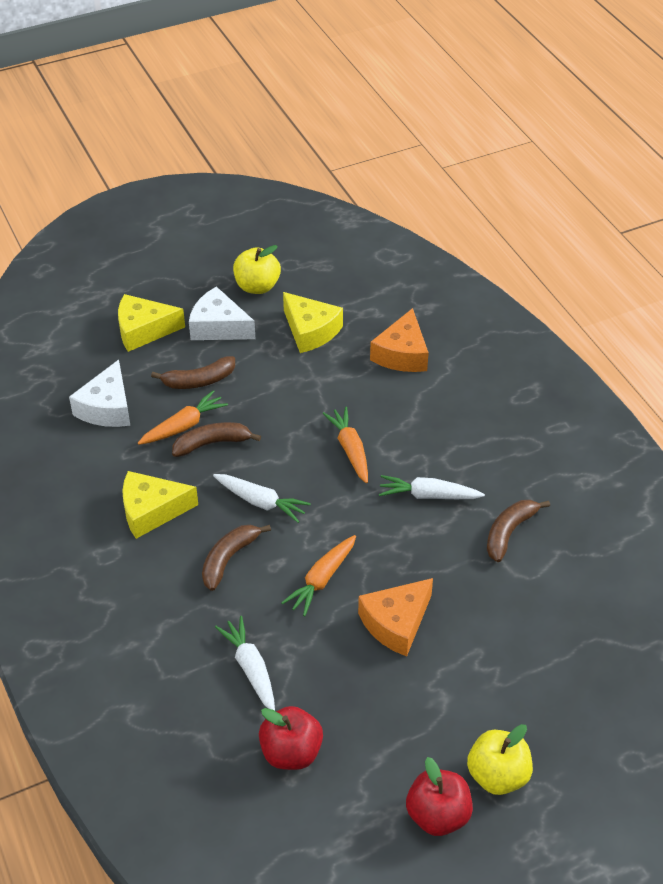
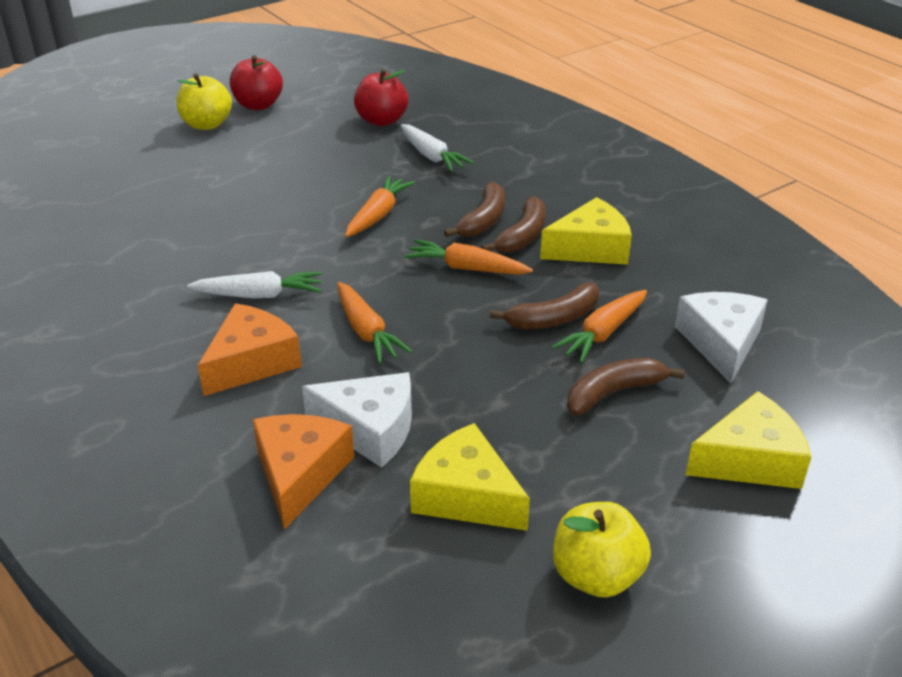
camera: 170 degrees right, 10 degrees down
(218, 327) = (628, 483): white cheese -> white cheese (370, 429)
(260, 502) = (467, 268): white carrot -> orange carrot
(396, 623) = (296, 194): orange cheese -> orange cheese (252, 362)
(509, 532) = (162, 271): brown banana -> brown banana (523, 236)

